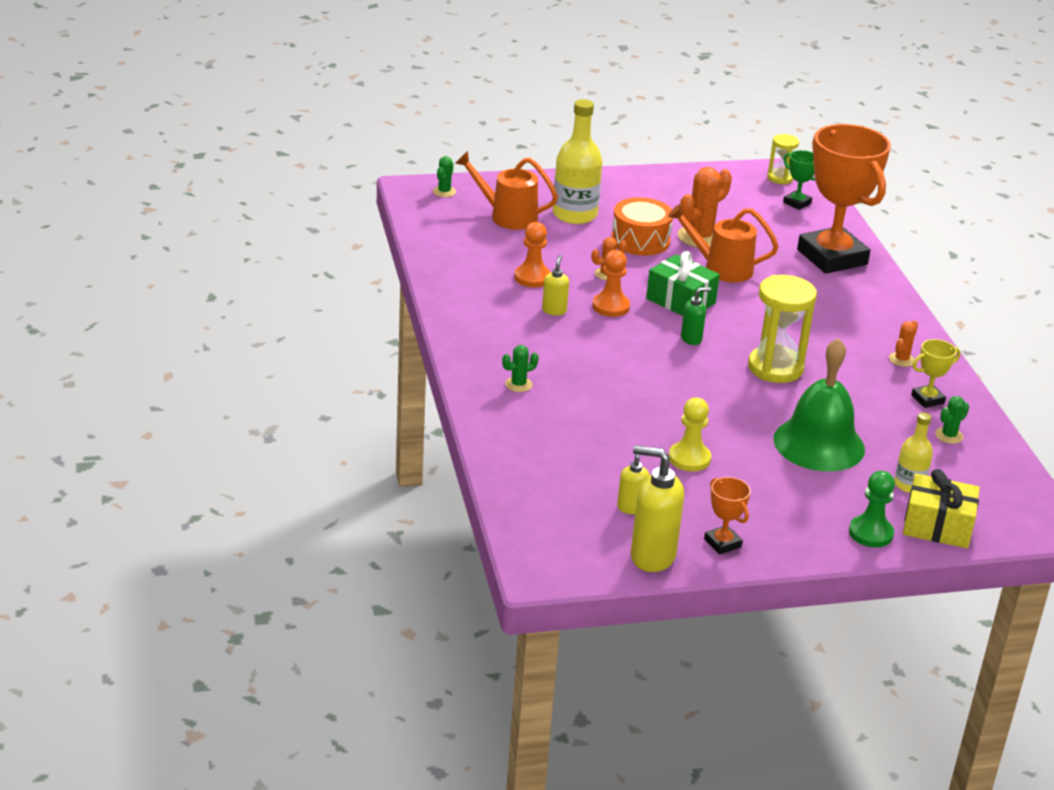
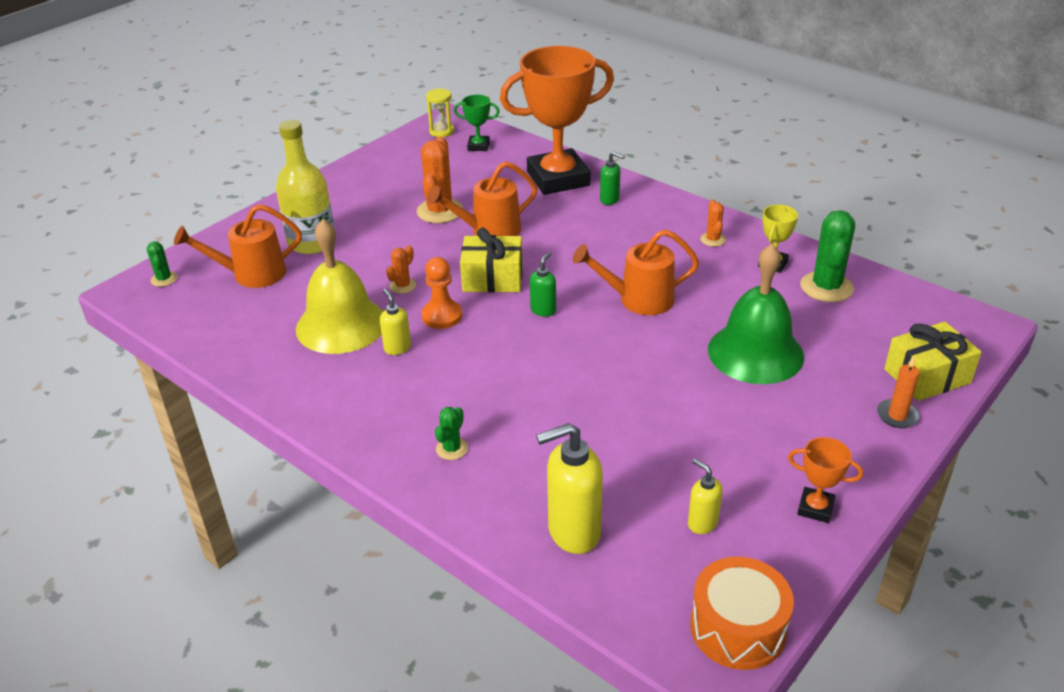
camera: 35 degrees left, 5 degrees up
(532, 278) = (341, 325): orange pawn -> yellow bell
(640, 240) = (395, 239): orange drum -> orange drum (738, 628)
(651, 556) = (783, 568): yellow soap dispenser -> yellow soap dispenser (573, 532)
(680, 301) = (492, 278): green gift -> yellow gift
(689, 458) = (683, 434): yellow pawn -> none
(775, 368) = (638, 300): yellow hourglass -> orange watering can
(832, 257) = (558, 179): orange trophy -> orange trophy turned 45 degrees counterclockwise
(854, 292) = (610, 200): none -> green soap dispenser
(870, 533) = (897, 415): green pawn -> orange candle
(909, 485) = (860, 349): yellow bottle -> none
(949, 435) = (826, 287): green cactus -> green cactus, size x1.92

